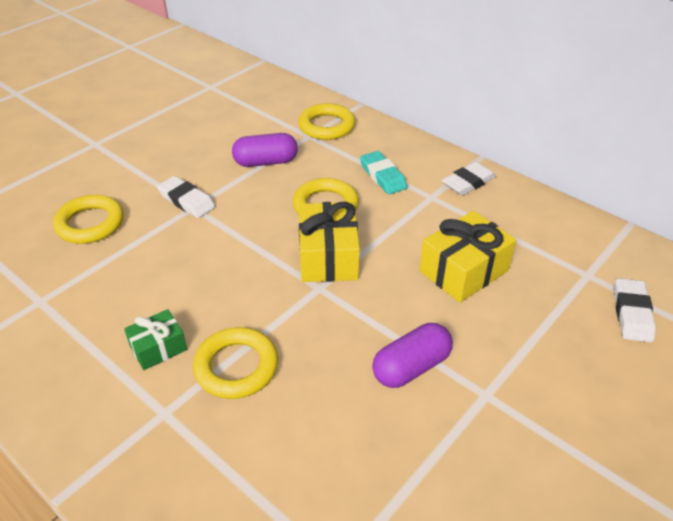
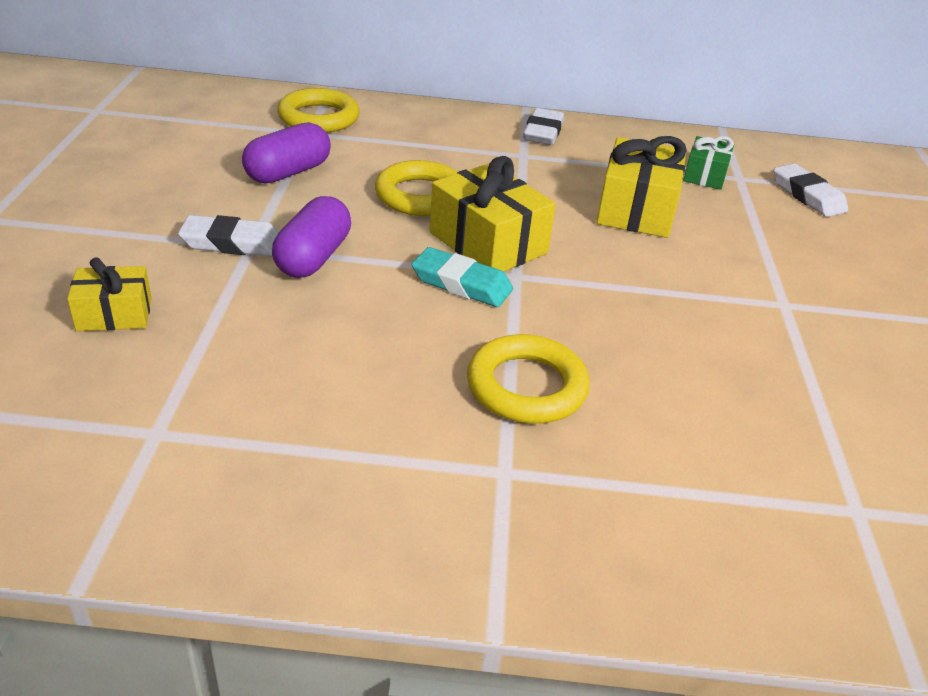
camera: 40 degrees left, 5 degrees down
(90, 224) = (114, 314): yellow ring -> yellow gift
(158, 348) = (407, 410): green gift -> green gift (705, 175)
(383, 176) = (448, 150): turquoise eraser -> turquoise eraser (461, 284)
(411, 367) = (696, 309): purple capsule -> purple capsule (313, 257)

